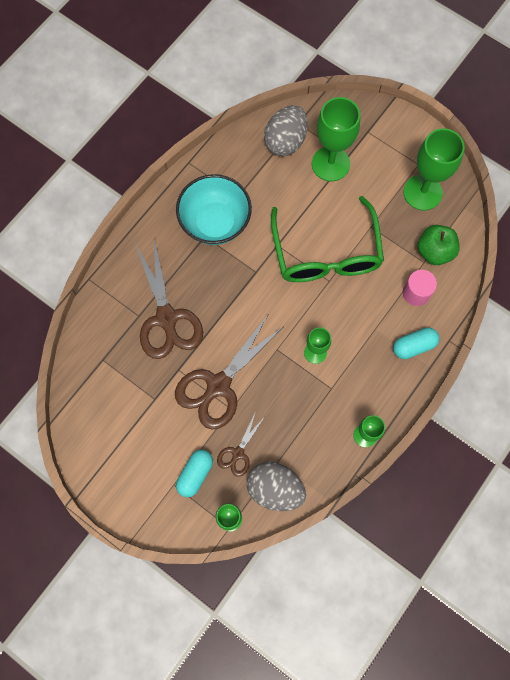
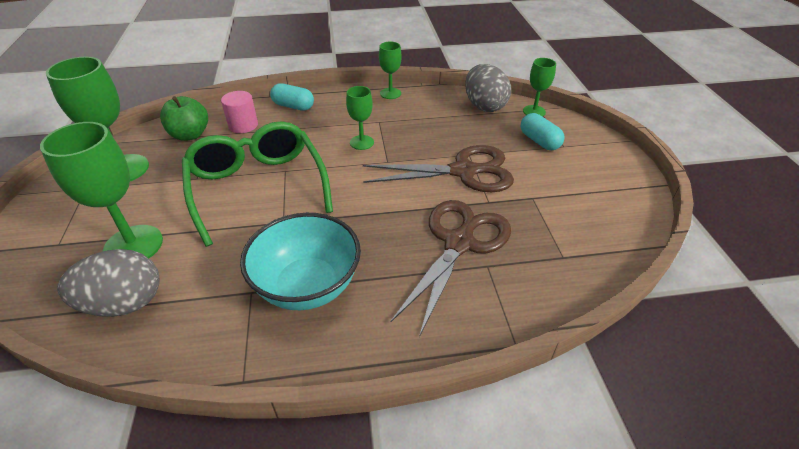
camera: 135 degrees left, 30 degrees down
(195, 474) = (539, 141): turquoise capsule -> turquoise capsule turned 75 degrees clockwise
(238, 453) = (492, 132): brown scissors -> none
(326, 253) = (257, 187): green glasses -> green glasses turned 60 degrees counterclockwise

